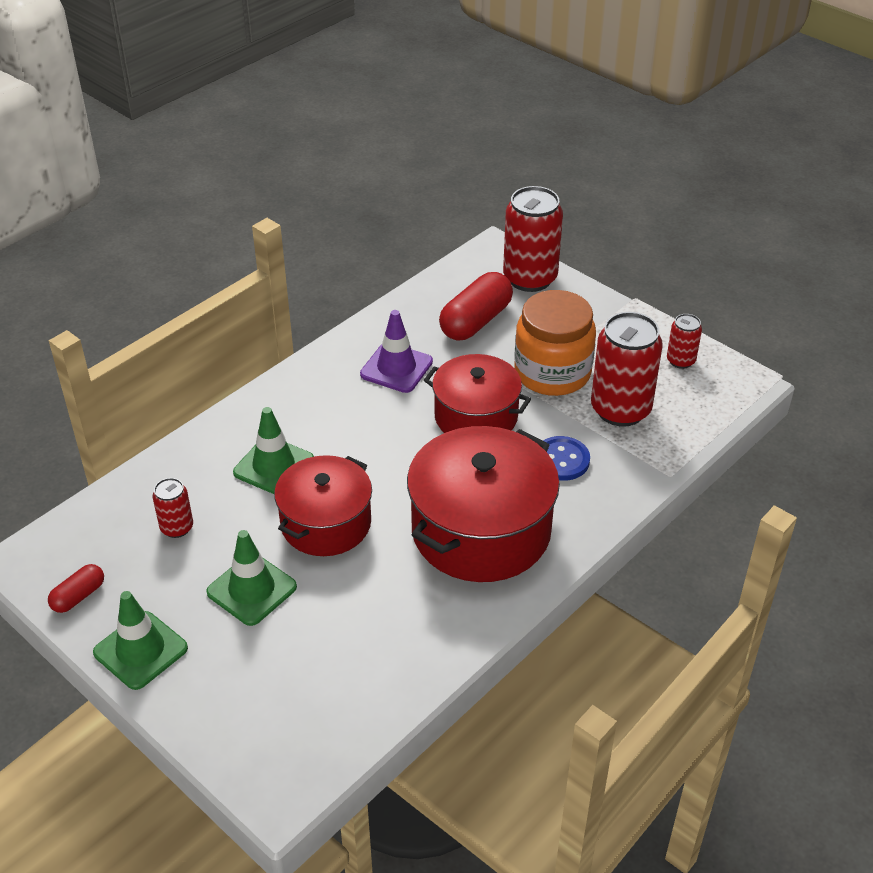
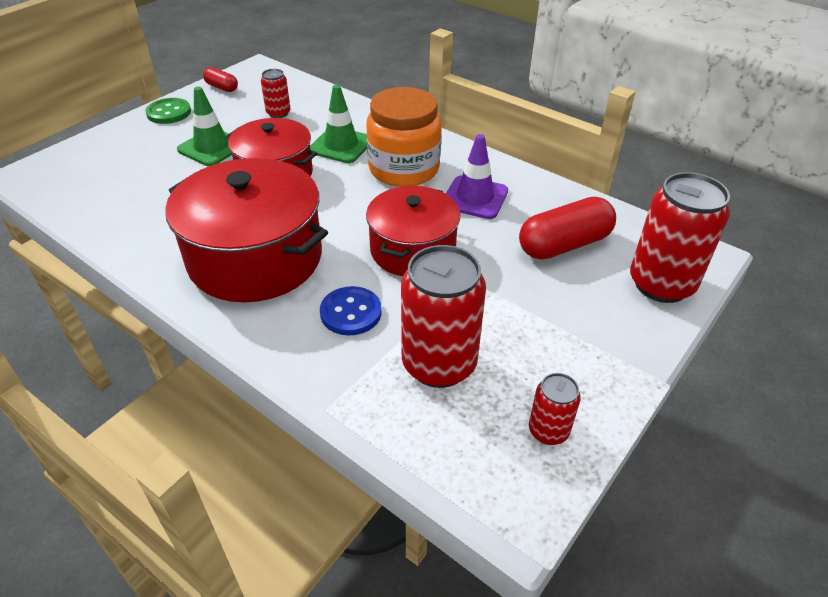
camera: 85 degrees right, 0 degrees up
(140, 650) = (169, 112): green traffic cone -> green button
(476, 321) = (564, 245): red capsule -> red capsule turned 60 degrees counterclockwise
(552, 373) = (493, 304): orange jar -> orange jar (404, 169)

